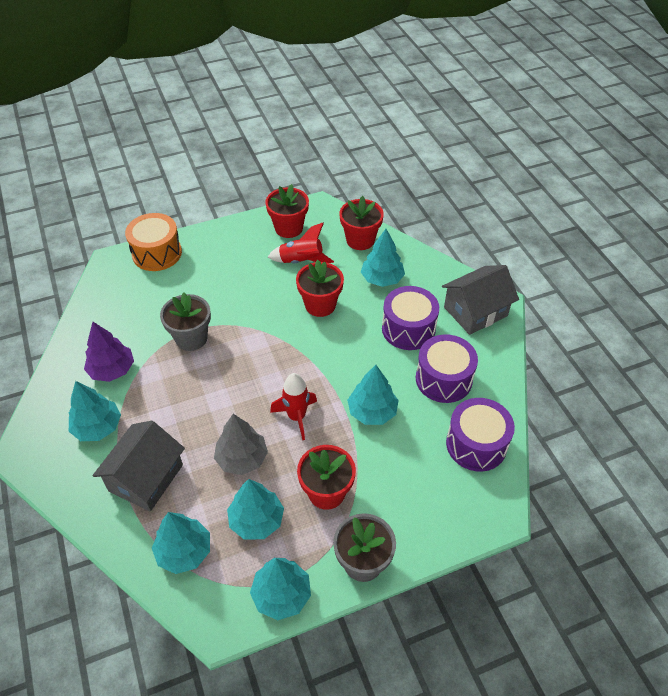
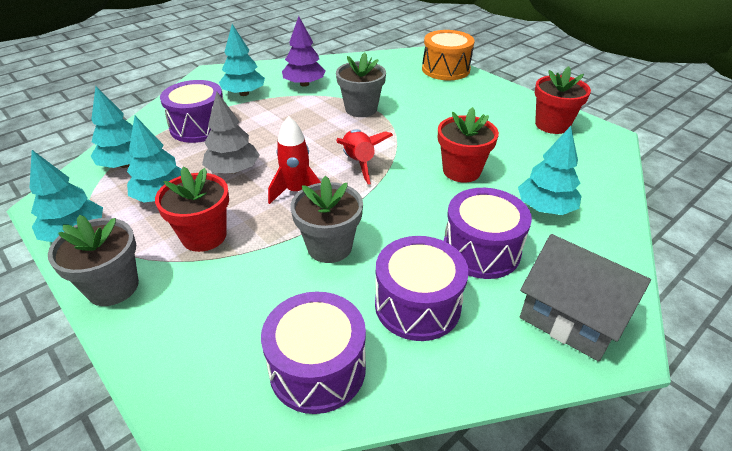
camera: 70 degrees right, 10 degrees down
(146, 478) = (199, 127): grey house -> purple drum
(301, 261) = (513, 144): red rocket -> red rocket (359, 163)
(360, 240) = (590, 176): red flower pot -> none
(372, 411) = (329, 247): turquoise tree -> grey flower pot

